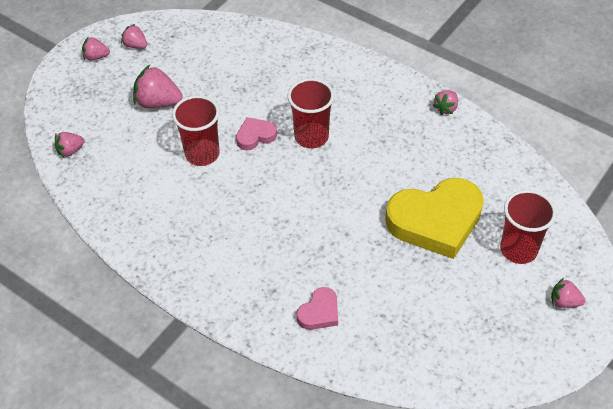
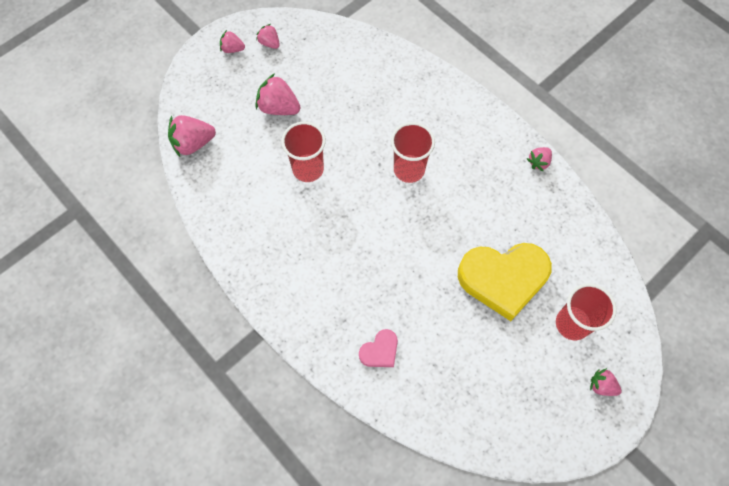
camera: 10 degrees right, 15 degrees up
(70, 151) = (193, 143): pink strawberry -> pink strawberry, size x1.72
(255, 136) = (359, 159): pink heart -> none

